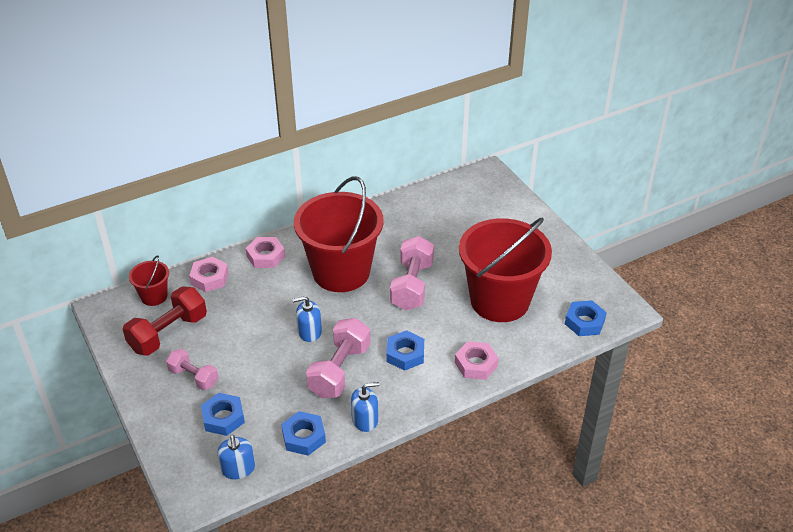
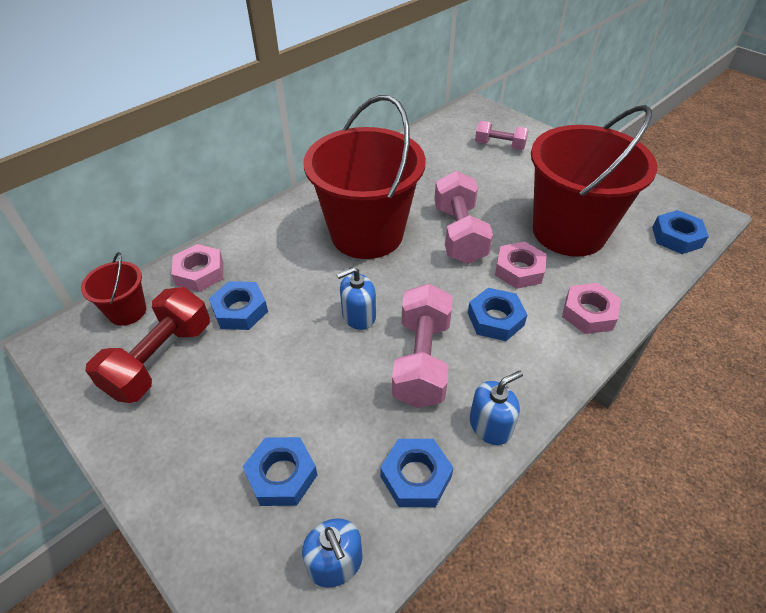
camera: 15 degrees left, 5 degrees up
(193, 377) = (216, 418): pink dumbbell -> pink dumbbell (499, 146)
(229, 311) = (240, 310): none -> blue nut
(266, 256) = (265, 233): pink nut -> pink nut (519, 270)

